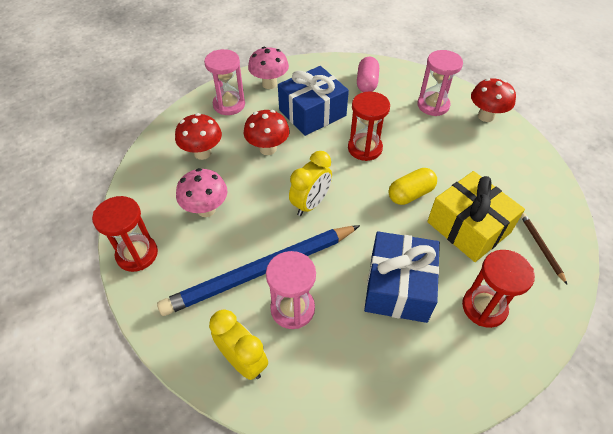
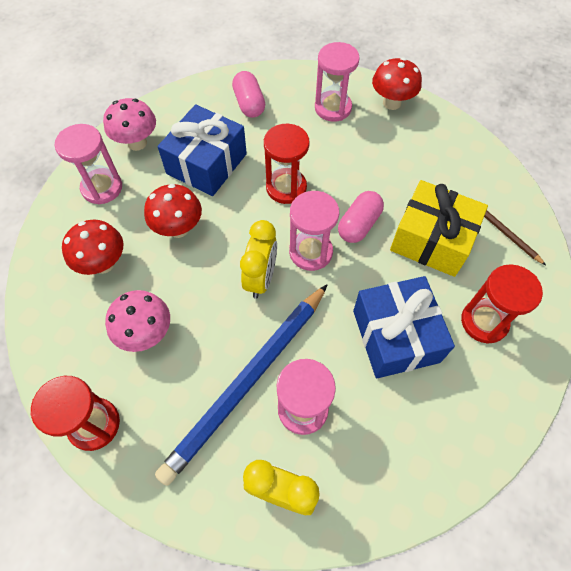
camera: 25 degrees left, 10 degrees up
(360, 199) = (310, 252): none -> pink hourglass
(410, 194) = (359, 225): yellow capsule -> pink capsule

